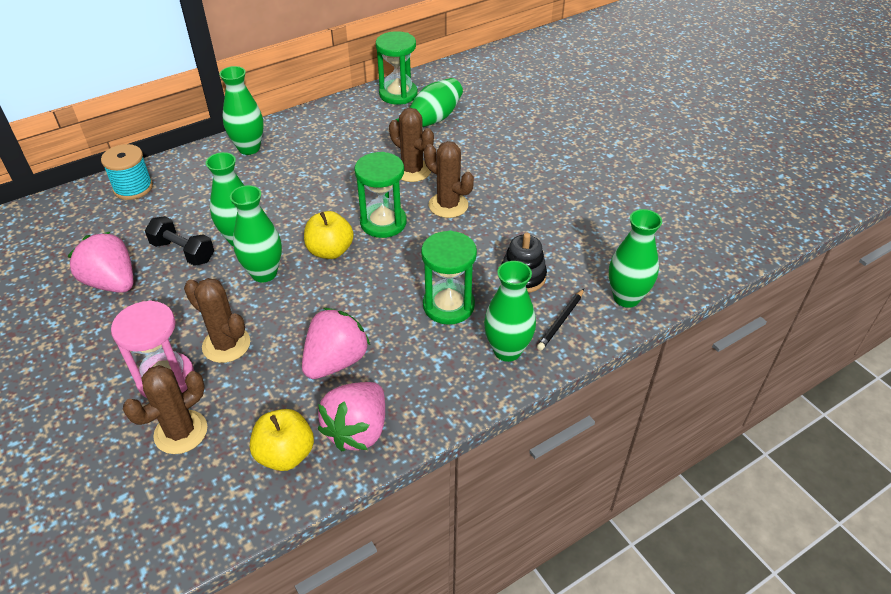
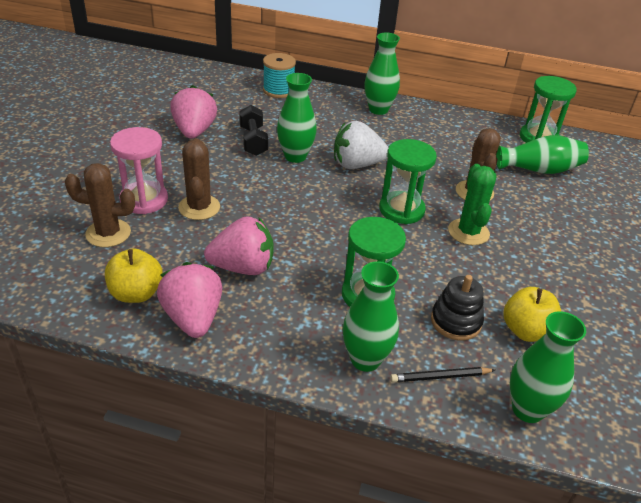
camera: 45 degrees right, 5 degrees down
(264, 273) = (279, 185): green vase -> none
(300, 210) = (357, 164): none -> white strawberry
(330, 251) = (339, 201): yellow apple -> yellow apple (526, 331)
(357, 430) = (193, 318): pink strawberry -> pink strawberry turned 90 degrees clockwise
(448, 205) = (468, 232): brown cactus -> green cactus

